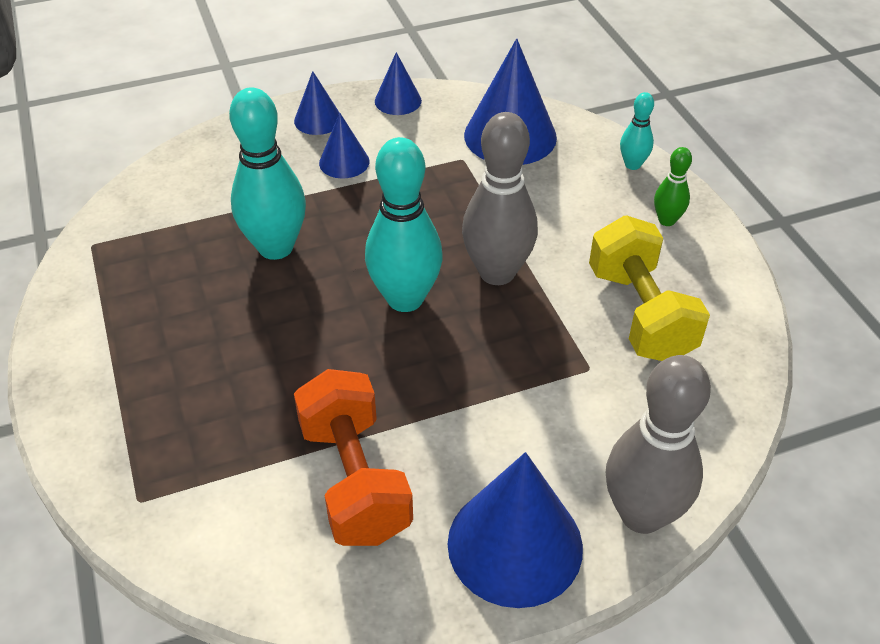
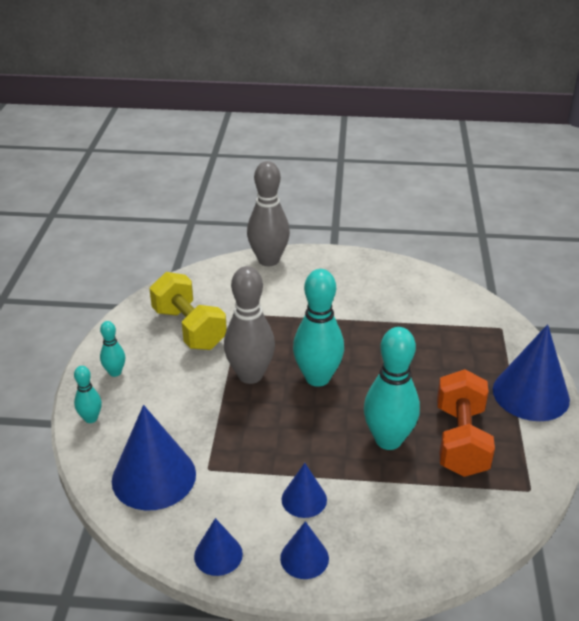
camera: 155 degrees left, 10 degrees down
(354, 480) = (390, 305): orange dumbbell -> orange dumbbell (461, 440)
(515, 544) = (330, 267): blue cone -> blue cone (530, 394)
(640, 314) = (189, 328): yellow dumbbell -> yellow dumbbell turned 45 degrees counterclockwise
(667, 220) = (115, 372): green bowling pin -> turquoise bowling pin

